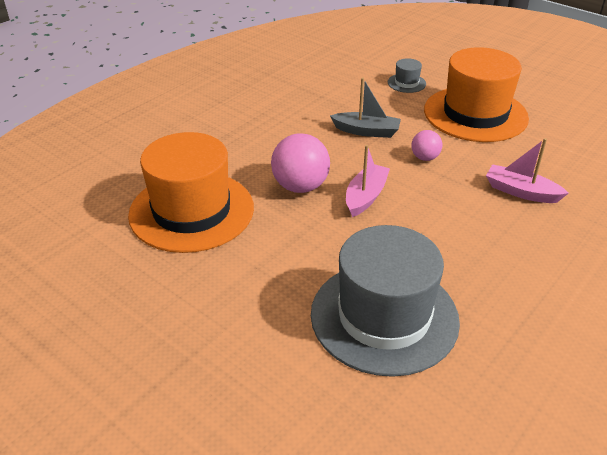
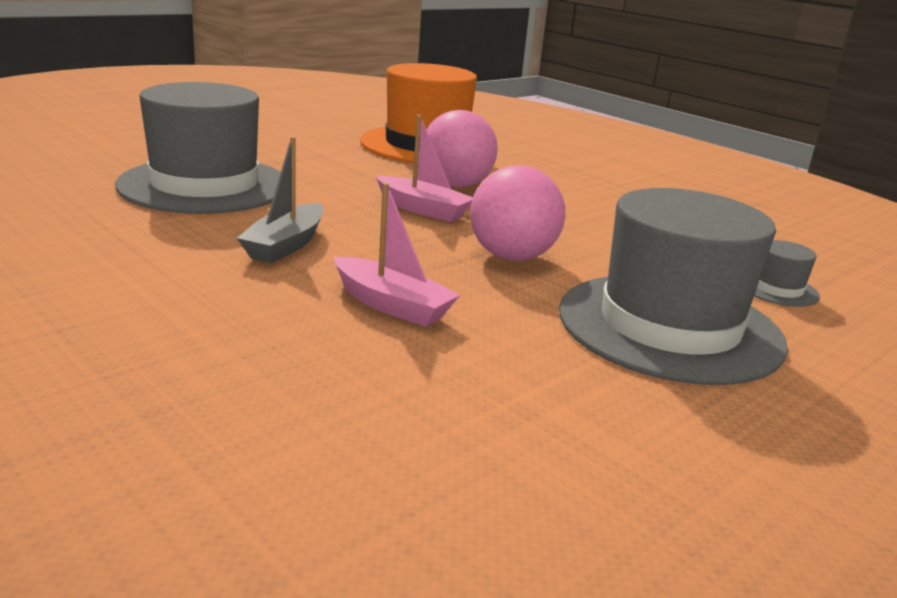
camera: 95 degrees right, 15 degrees down
(366, 131) = (592, 234): grey boat -> grey boat (286, 245)
(425, 158) = (512, 257): pink ball -> pink ball, size x1.80
(475, 114) = (669, 326): orange hat -> grey hat
(521, 192) = (392, 305): pink boat -> pink boat turned 90 degrees clockwise

